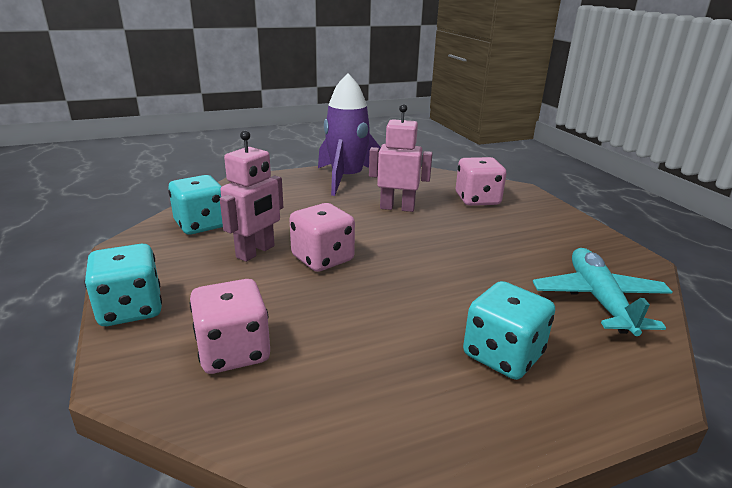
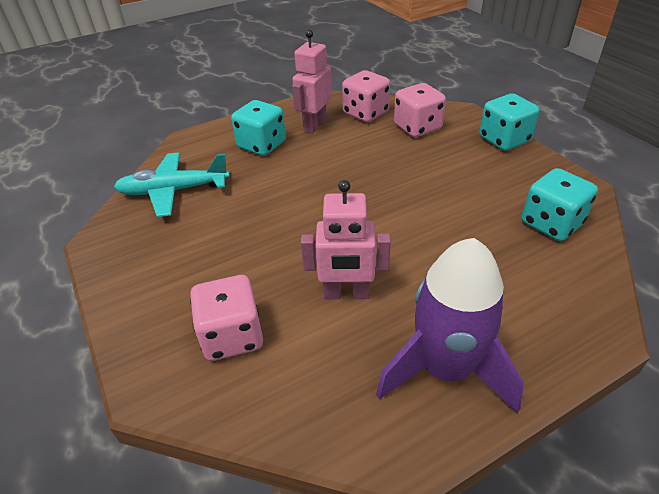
camera: 175 degrees right, 15 degrees up
(256, 252) = (464, 197): pink robot -> pink robot (314, 125)
(322, 259) = (401, 198): pink dice -> pink dice (365, 113)
(599, 299) = (173, 191): turquoise plane -> turquoise plane turned 90 degrees clockwise

